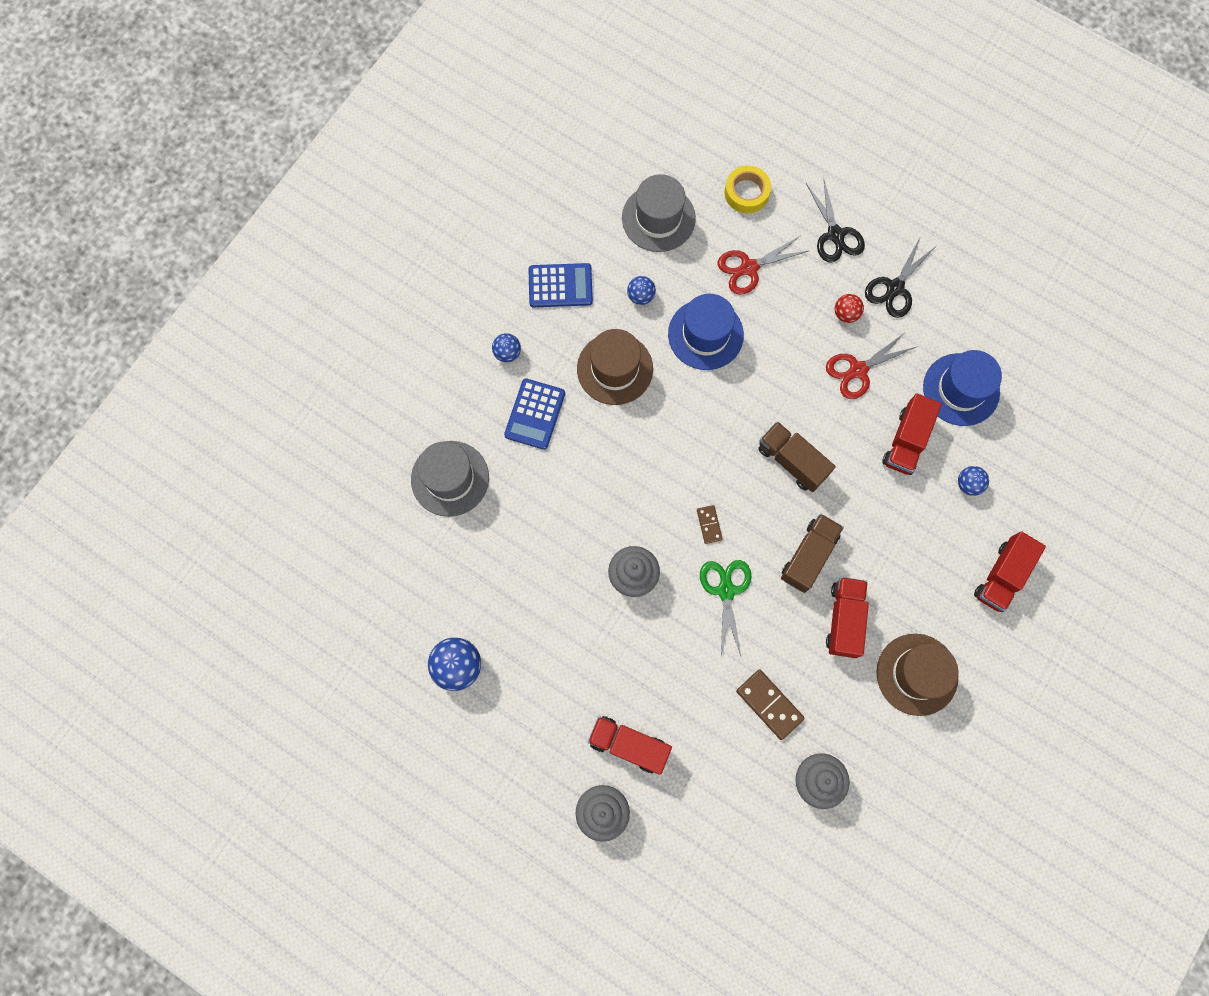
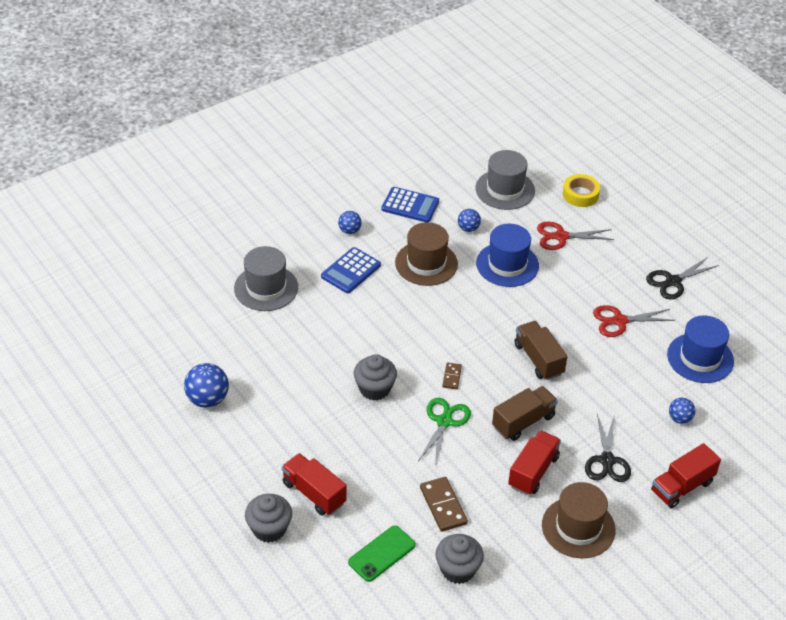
camera: 20 degrees right, 30 degrees down
(731, 793) = (381, 553): none -> green phone
(835, 234) = (639, 237): black scissors -> black scissors (607, 460)
(846, 314) = (625, 285): red ball -> none
(906, 441) = (639, 376): red truck -> none

